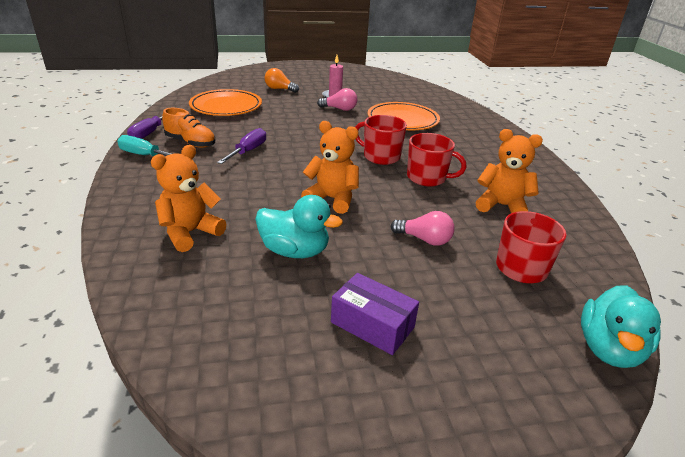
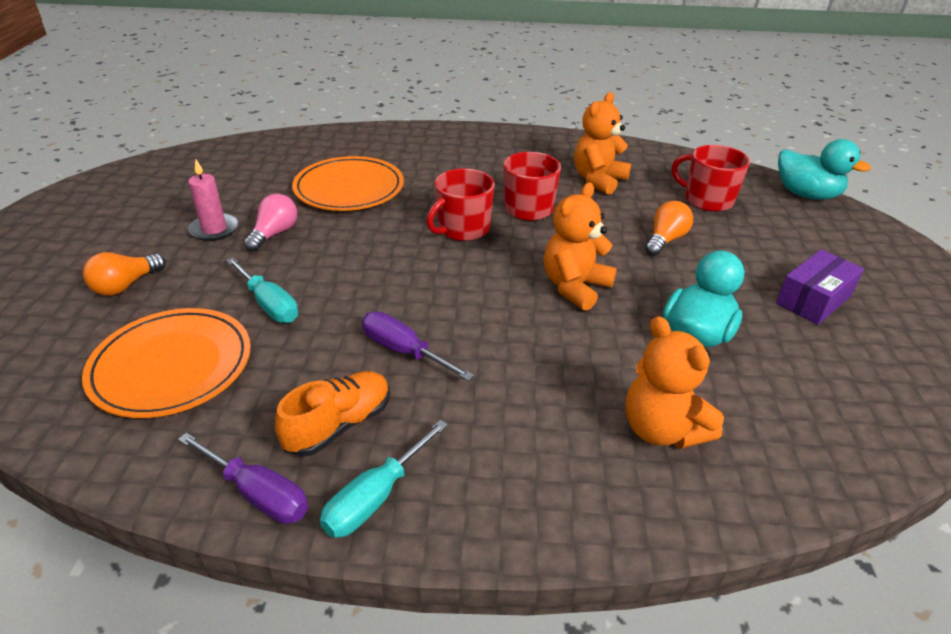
camera: 75 degrees left, 5 degrees up
(276, 117) = (269, 304): none -> turquoise screwdriver
(424, 239) = (665, 240): pink light bulb -> orange light bulb

